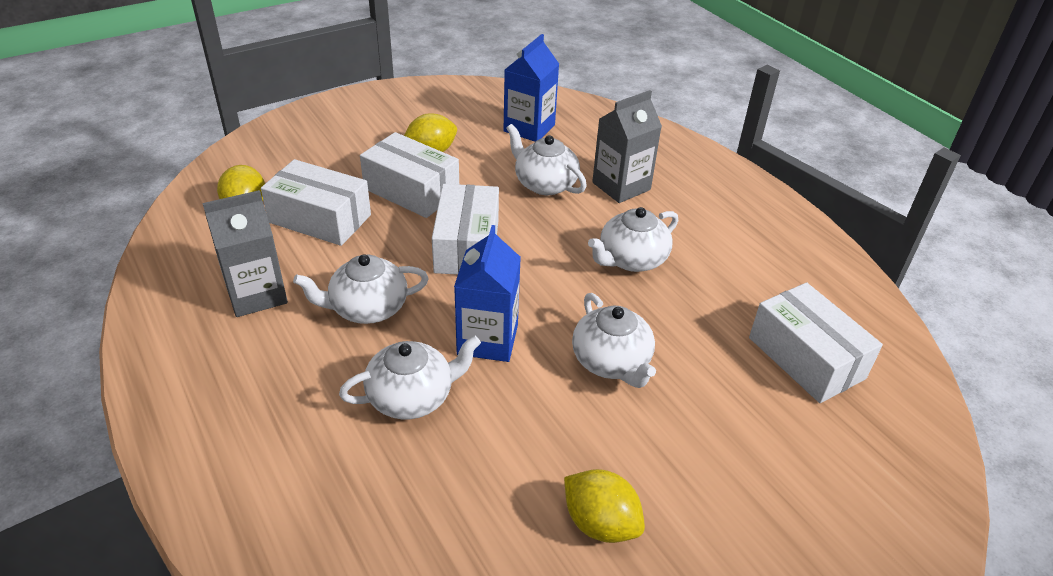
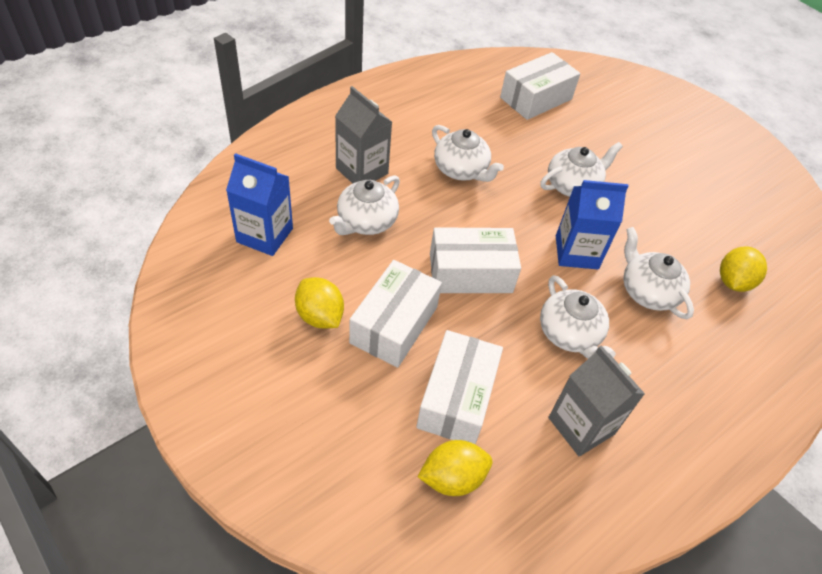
camera: 100 degrees left, 10 degrees up
(600, 523) = (697, 195): yellow lemon -> yellow lemon (733, 282)

